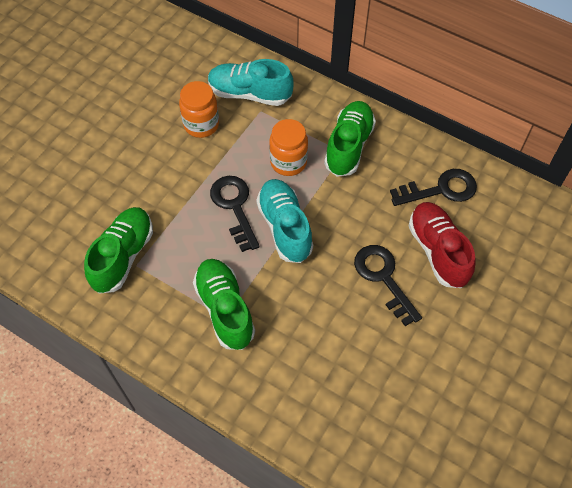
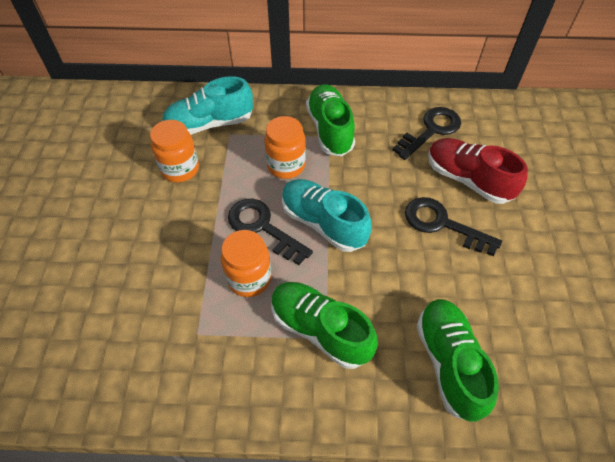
camera: 30 degrees left, 5 degrees down
(123, 256) = (177, 332): green shoe -> green shoe (449, 363)
(198, 243) = (249, 278): none -> orange jar

